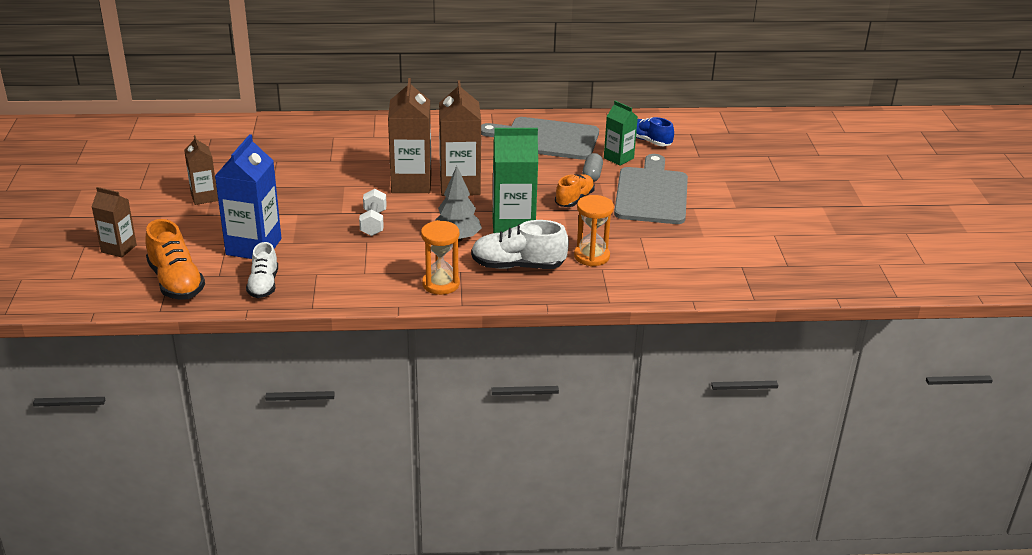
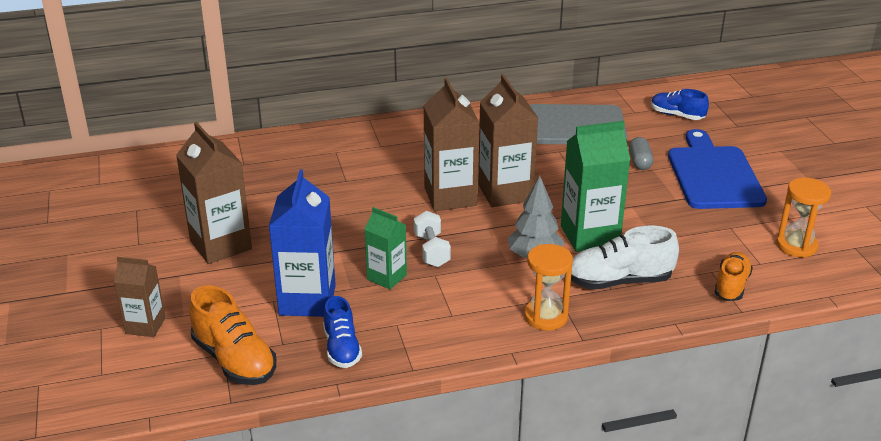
camera: 10 degrees left, 0 degrees up
(204, 197) = (220, 245): brown carton -> brown carton, size x1.70
(264, 285) = (342, 348): white shoe -> blue shoe
(574, 199) = (637, 192): orange shoe -> orange shoe (731, 286)
(591, 256) = (692, 258): orange hourglass -> orange hourglass (796, 246)
(618, 158) = (656, 138): green carton -> green carton (387, 277)
(652, 193) = (714, 175): grey cutting board -> blue cutting board

